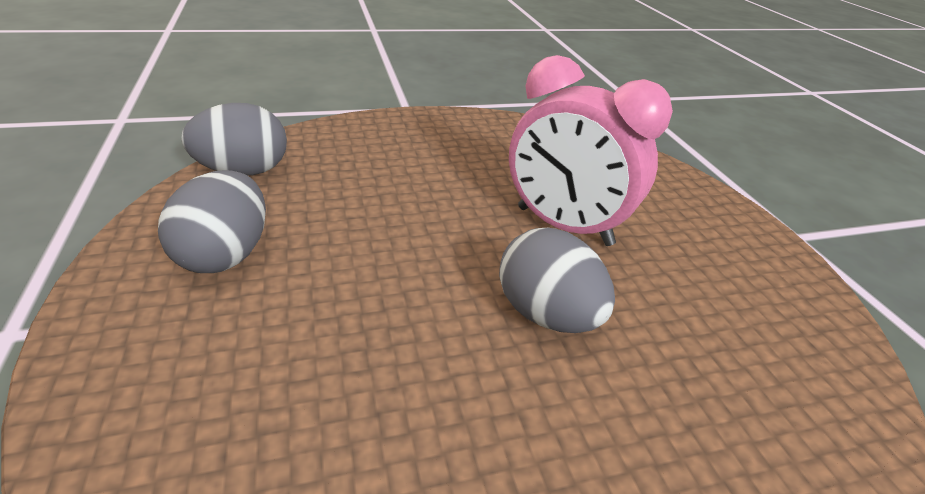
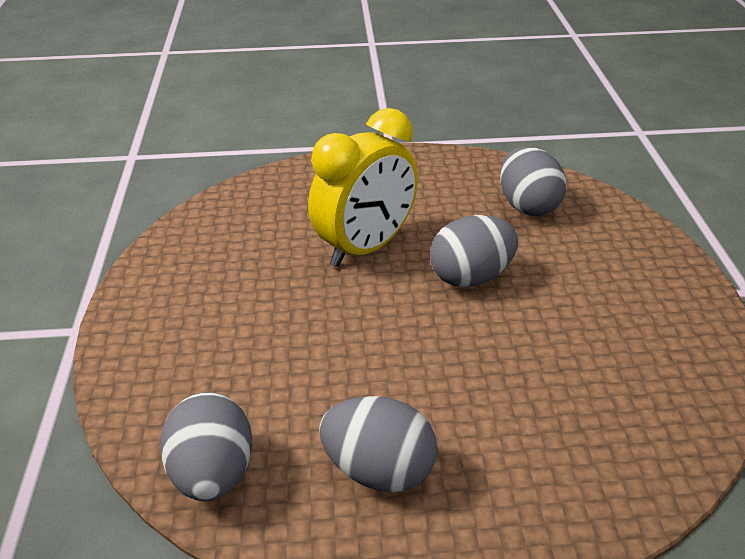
camera: 75 degrees left, 0 degrees up
(564, 226) = (366, 248): pink clock -> yellow clock
(757, 378) = (528, 206): none -> grey egg

